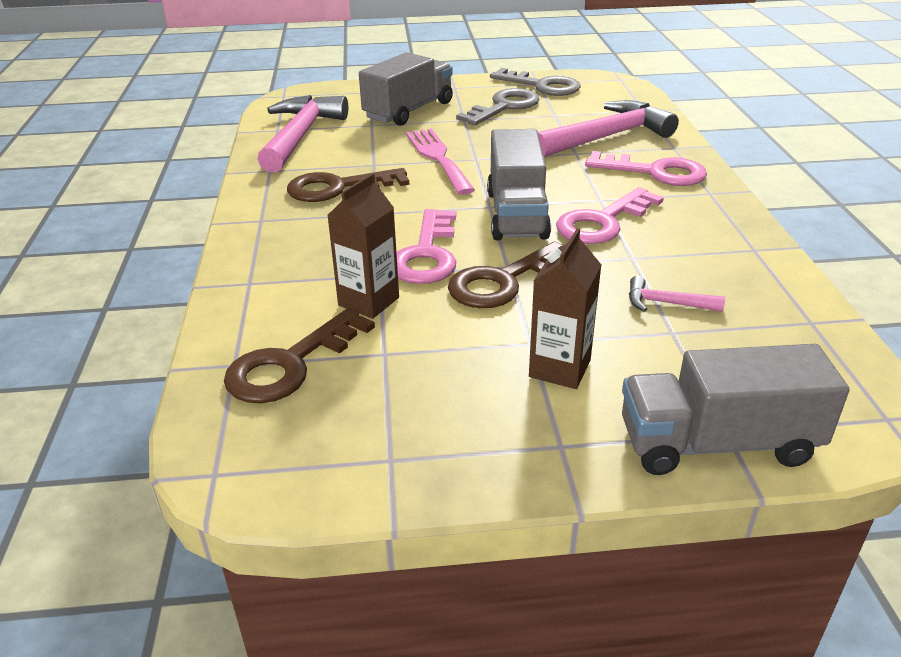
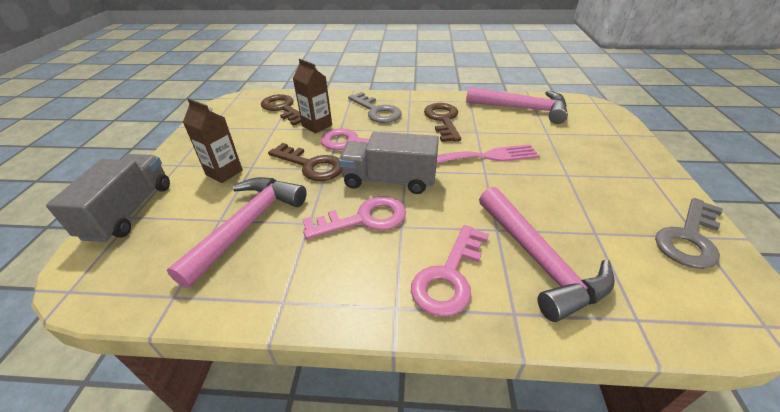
camera: 100 degrees right, 5 degrees up
(409, 111) = (581, 150): grey truck -> none
(503, 281) = (311, 165): brown key -> brown key turned 150 degrees clockwise
(504, 107) = (607, 201): grey key -> grey key (377, 111)
(603, 222) = (364, 219): pink key -> pink key turned 105 degrees clockwise
(666, 303) = (248, 225): pink hammer -> pink hammer, size x2.25

